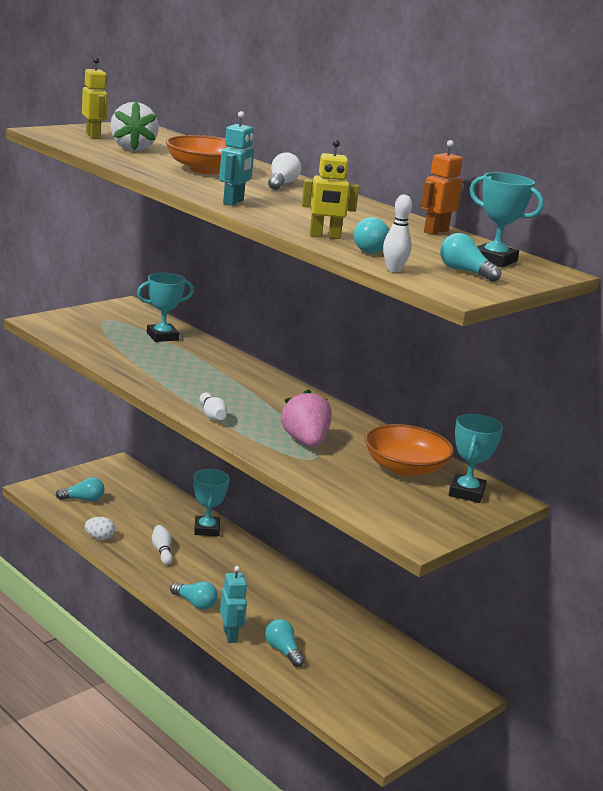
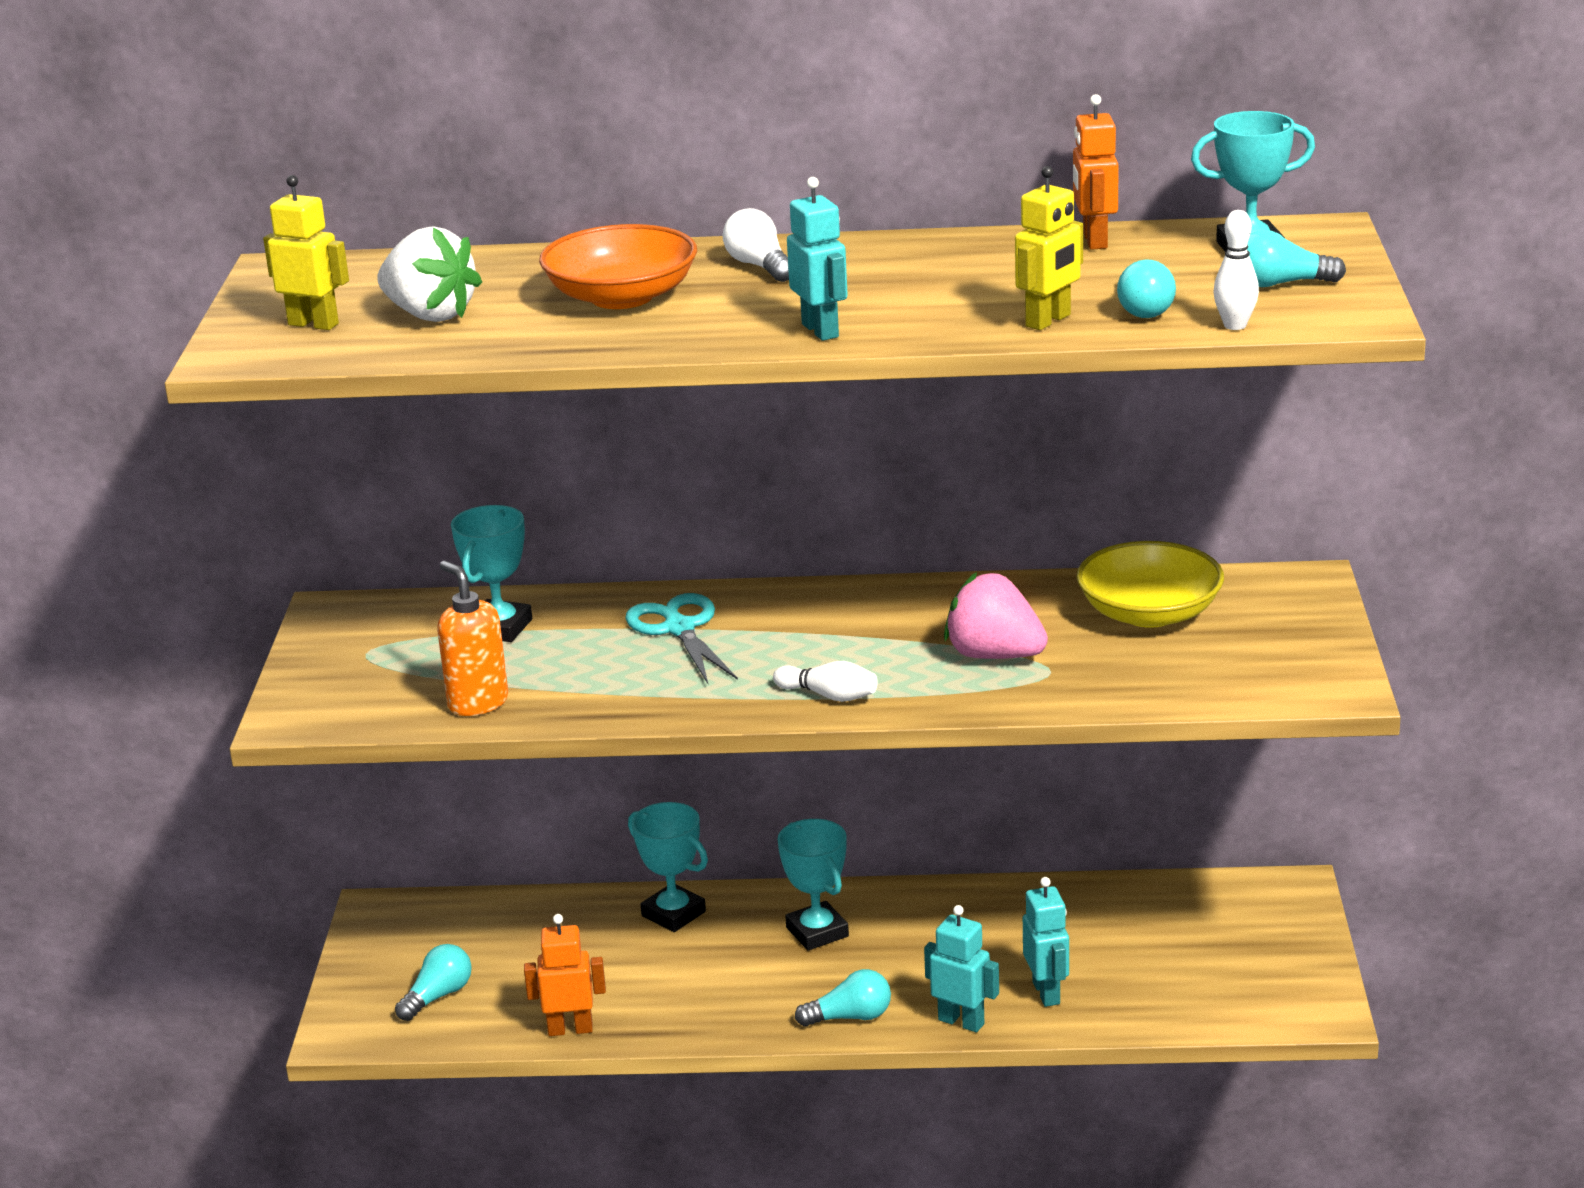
camera: 40 degrees left, 5 degrees up
(99, 349) = (477, 703): none -> orange soap dispenser
(99, 538) = (570, 1029): white egg -> orange robot
(162, 551) = (680, 984): white bowling pin -> none
(217, 369) = (679, 628): none -> turquoise scissors
(283, 651) = (1046, 993): turquoise light bulb -> turquoise robot
(405, 467) = (1149, 613): orange bowl -> yellow bowl
(466, 492) = (1261, 600): turquoise trophy -> turquoise trophy (817, 932)

